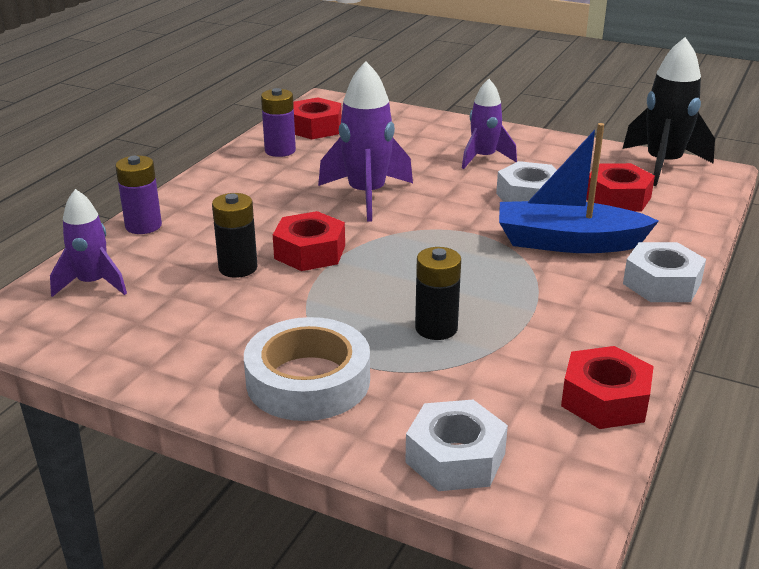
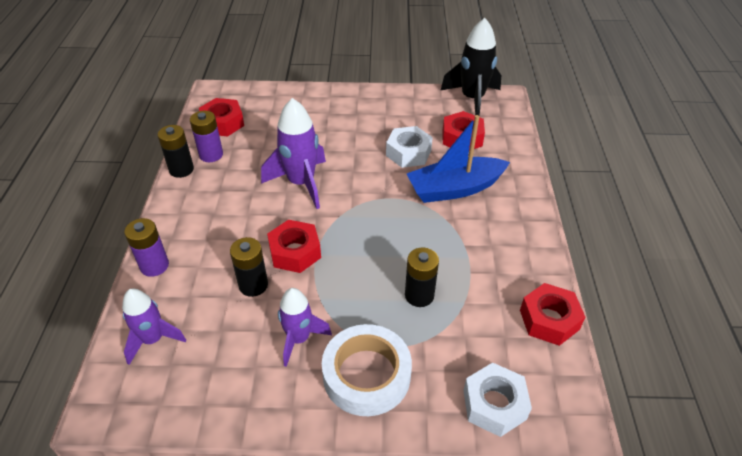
camera: 25 degrees left, 15 degrees up
(237, 156) = (181, 169): none -> black battery
(484, 158) = (359, 123): purple rocket -> purple rocket (299, 339)
(662, 283) = (527, 208): white nut -> none

